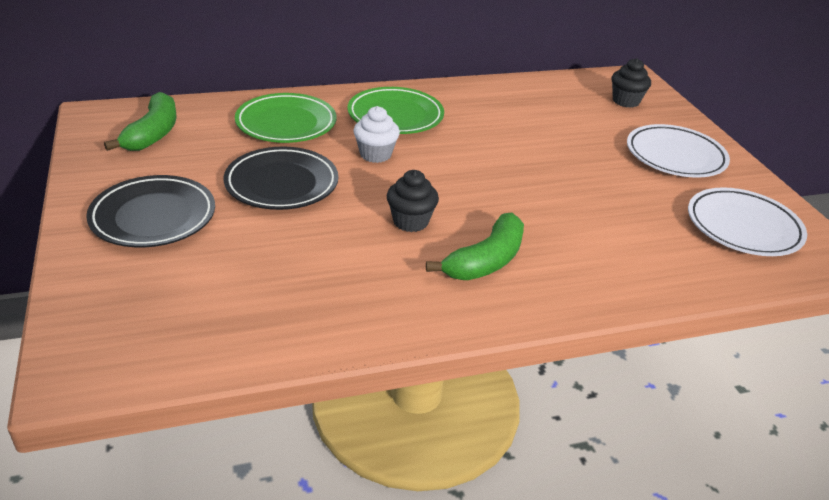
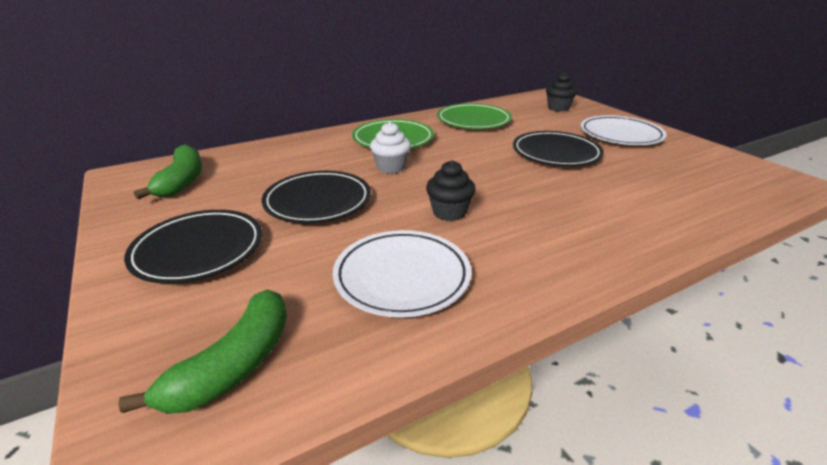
camera: 10 degrees left, 5 degrees down
(286, 123) = (303, 157): green plate -> green plate (473, 121)
(486, 261) = (534, 232): green banana -> green banana (235, 364)
(575, 168) = (556, 153): none -> black plate
(743, 227) = (710, 172): white plate -> white plate (402, 277)

